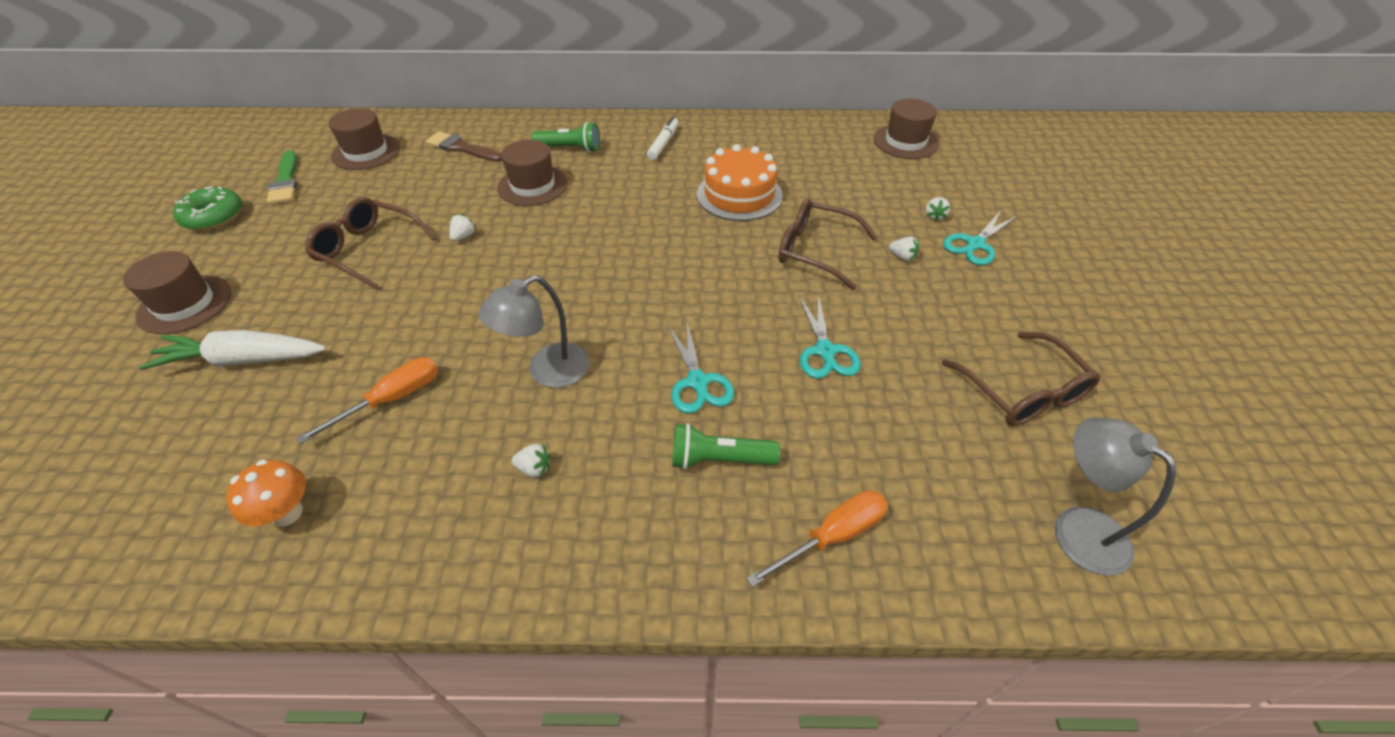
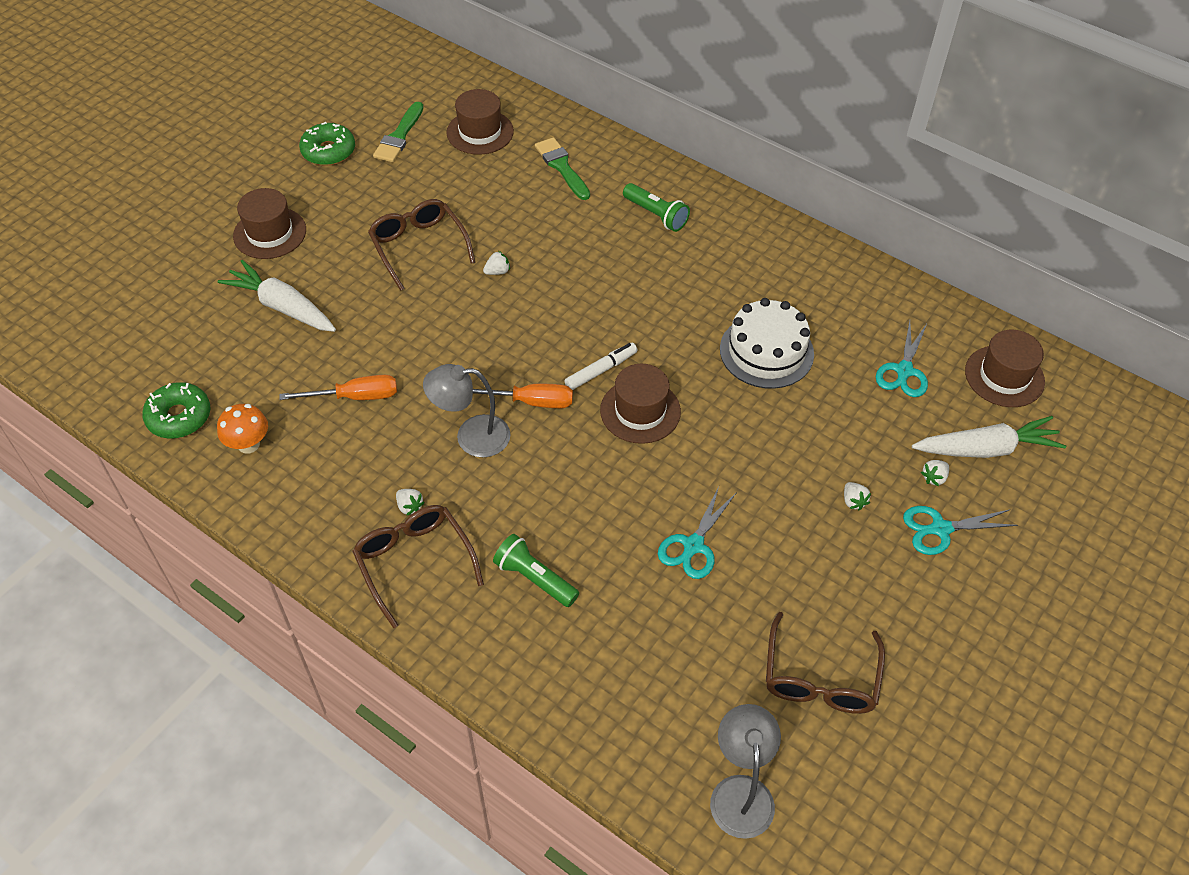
camera: 35 degrees right, 5 degrees up
(165, 534) = (179, 417): none -> green donut
(462, 148) = (562, 167): brown brush -> green brush
(533, 185) = (591, 244): brown hat -> brown hat (640, 411)
(663, 143) = (748, 252): white marker -> white marker (601, 370)
(697, 382) = (571, 510): turquoise scissors -> turquoise scissors (904, 371)
(739, 195) = (766, 351): orange cake -> white cake
(815, 251) = (779, 450): brown glasses -> brown glasses (414, 562)
(832, 536) = (561, 679): orange screwdriver -> orange screwdriver (530, 402)
(944, 184) = (987, 449): none -> white carrot

